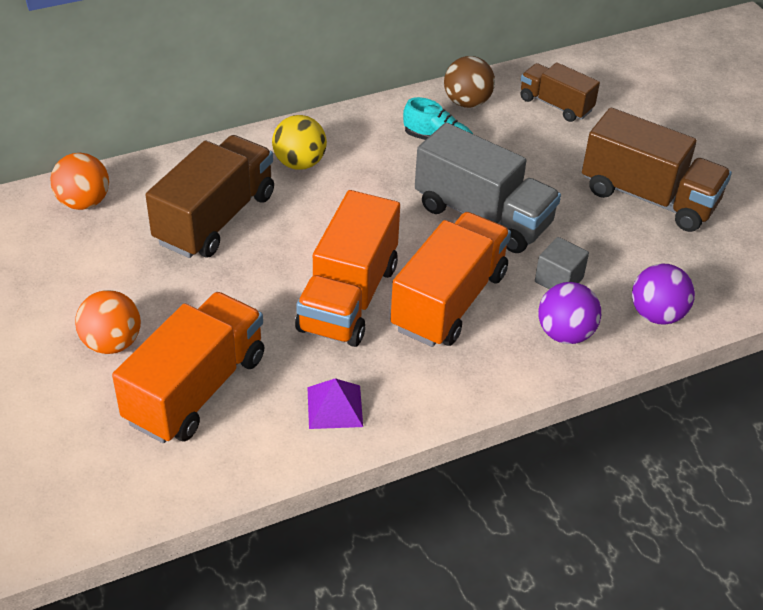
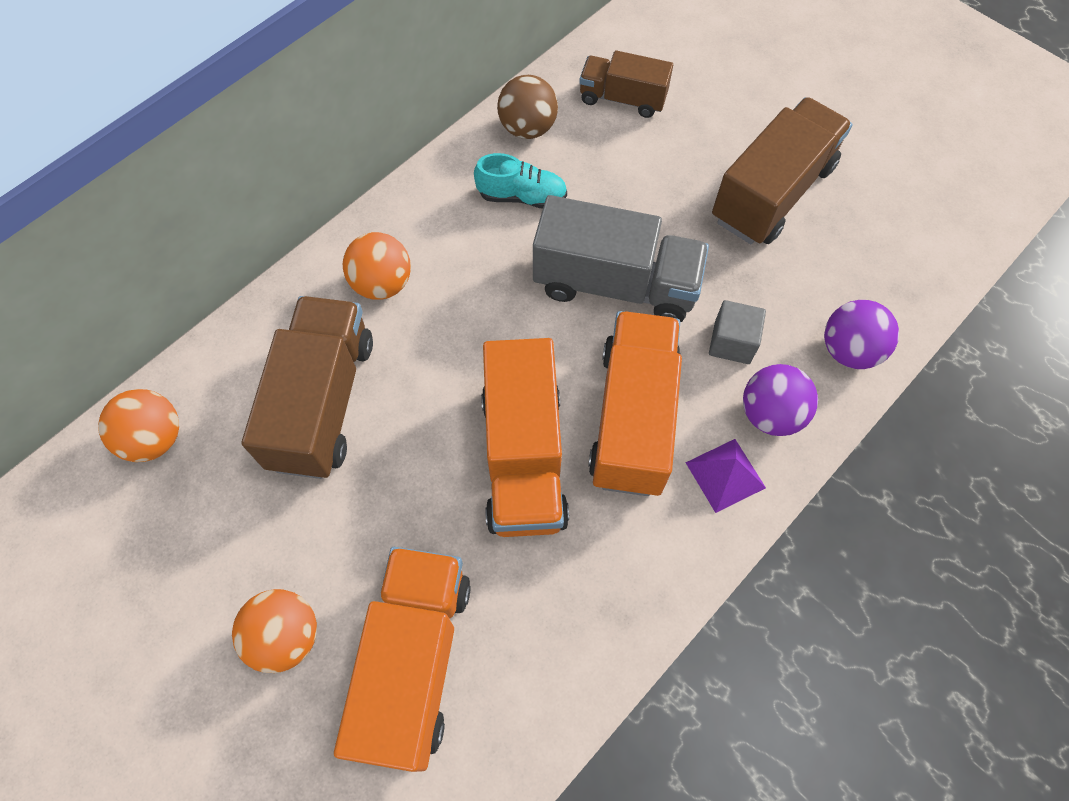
camera: 20 degrees left, 20 degrees up
(299, 163) = (382, 284): yellow ball -> orange ball
(335, 406) = (578, 619): purple pyramid -> purple pyramid (725, 475)
(648, 197) = (772, 193): brown truck -> brown truck turned 60 degrees counterclockwise

